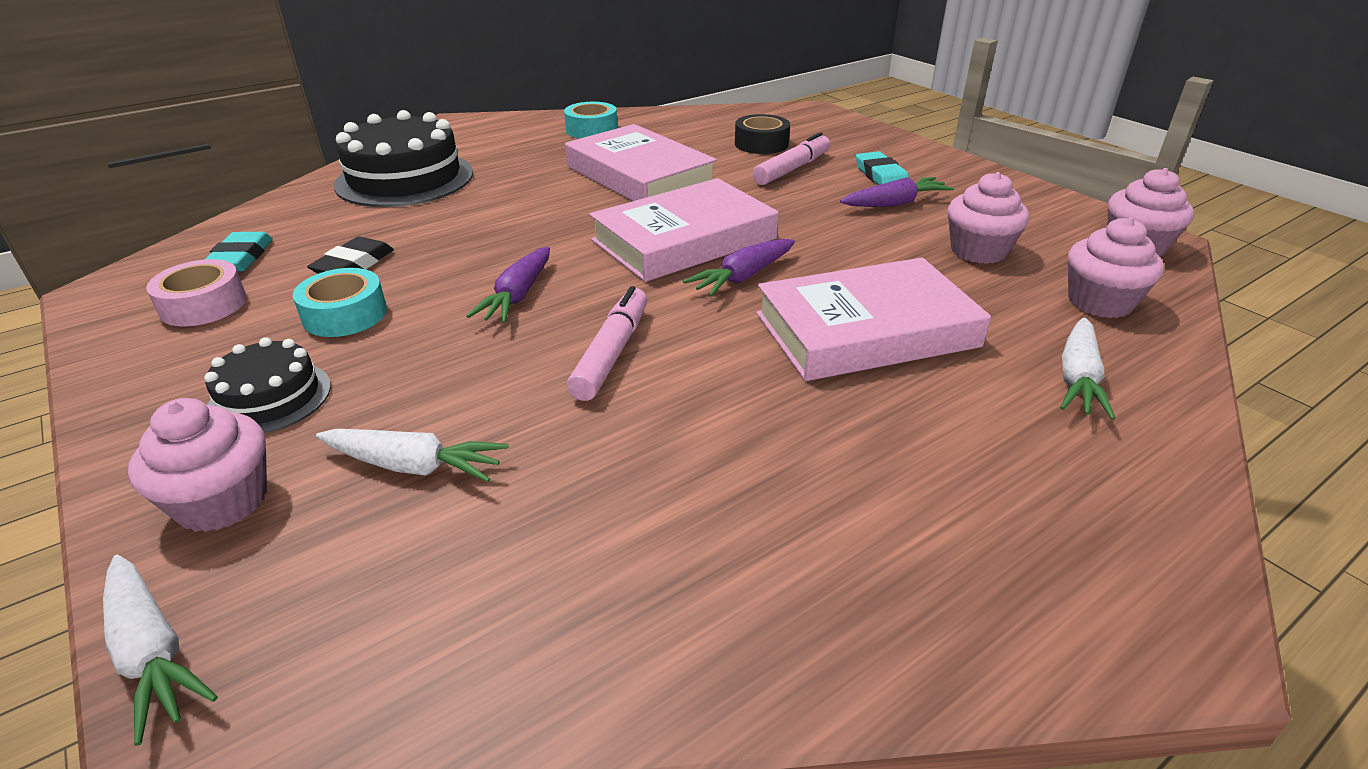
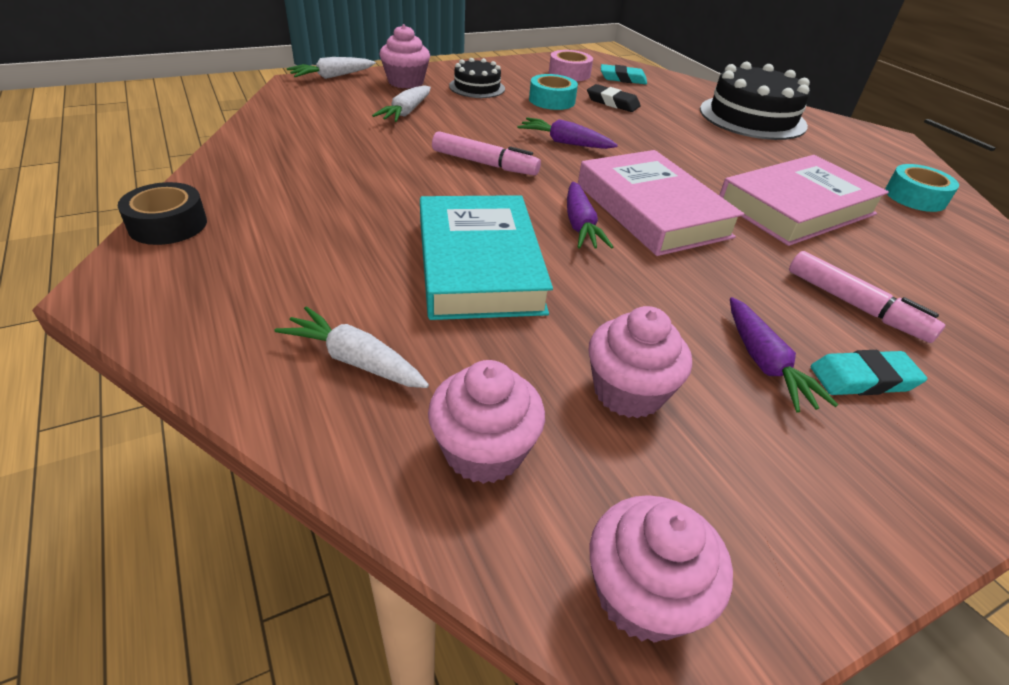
camera: 95 degrees right, 5 degrees up
(743, 277) = (580, 225): purple carrot -> purple carrot turned 150 degrees counterclockwise
(761, 144) = (937, 300): black tape -> black tape (168, 225)
(866, 330) = (479, 265): pink book -> turquoise book

